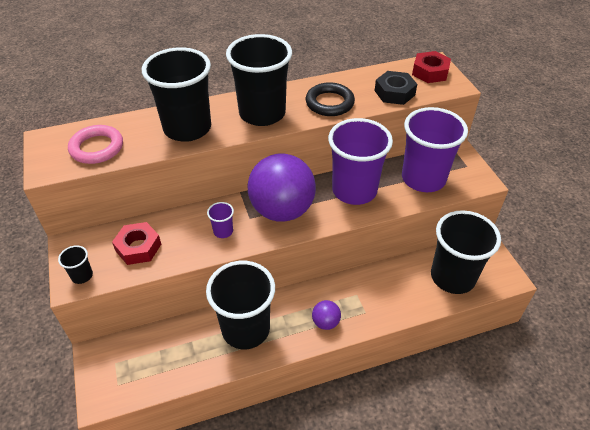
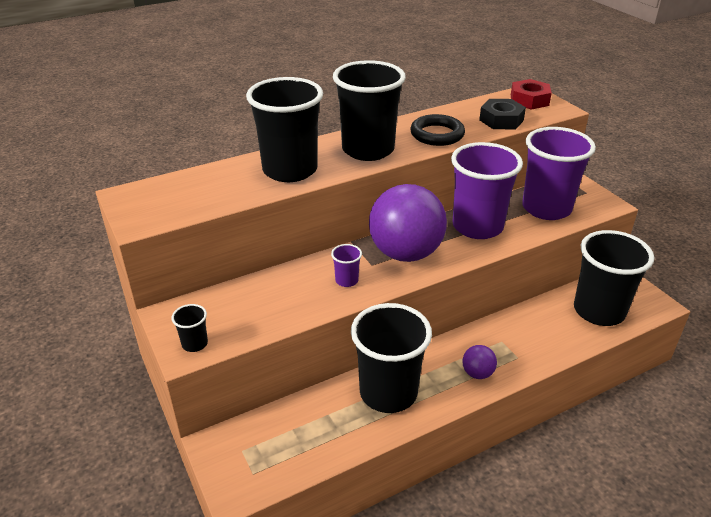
camera: 10 degrees left, 10 degrees down
(97, 148) = (192, 197): pink ring -> none
(138, 247) = (253, 307): red nut -> none

